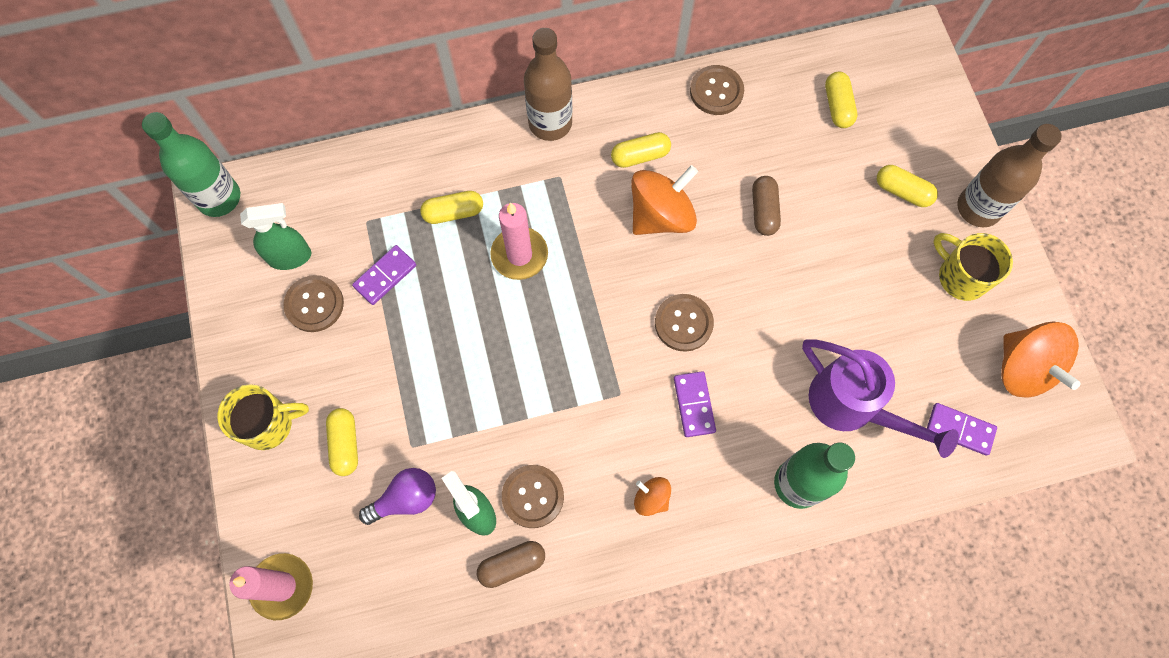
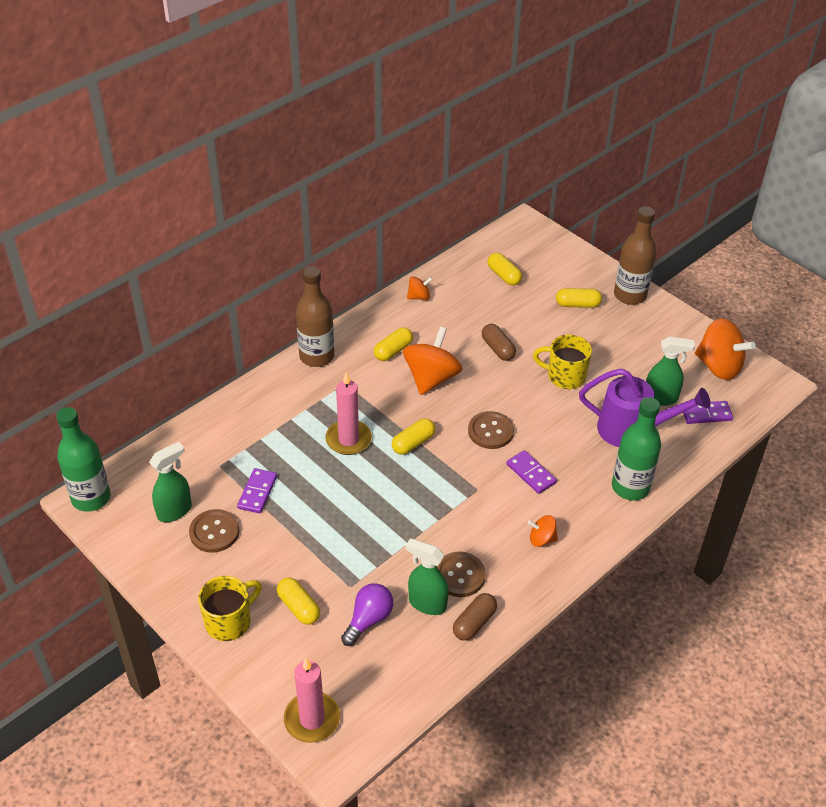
camera: 30 degrees left, 25 degrees down
(453, 212) = (282, 434): yellow capsule -> yellow capsule (413, 443)
(716, 91) = (419, 297): brown button -> orange spinning top
(917, 378) = (661, 398): none -> green spray bottle
(961, 276) = (646, 334): yellow mug -> yellow mug (565, 376)

